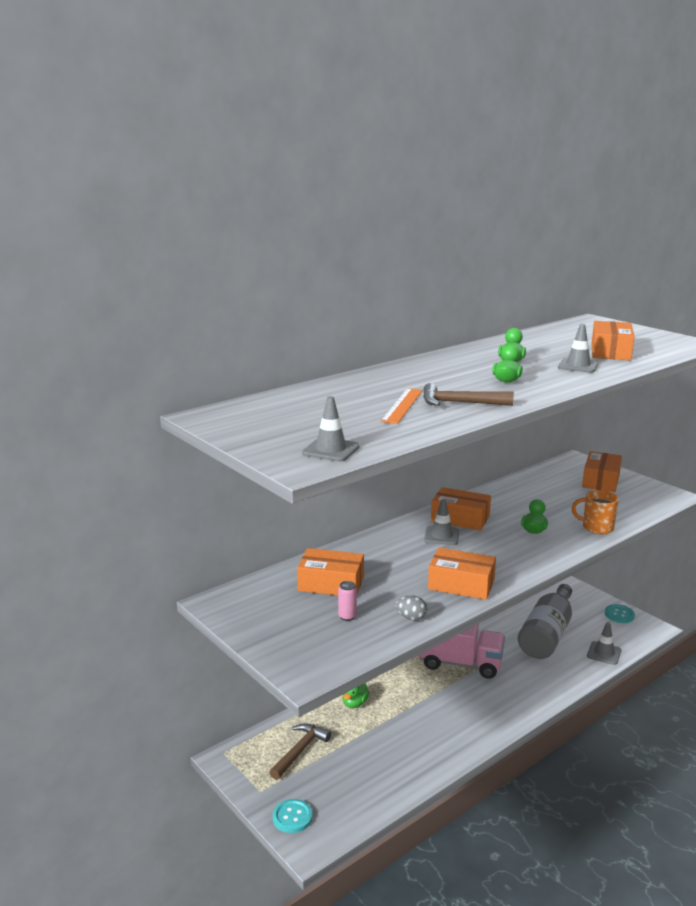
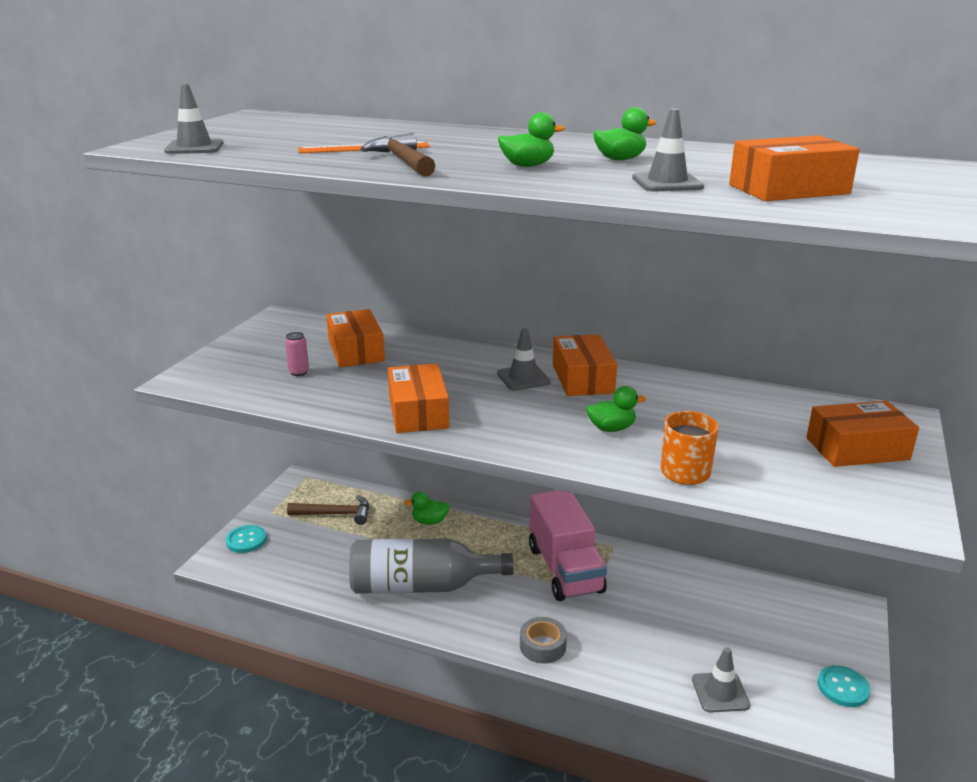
camera: 60 degrees right, 5 degrees up
(411, 618) = (321, 402): grey egg -> none
(530, 701) = (542, 646): none -> grey tape
(547, 634) = (703, 625): grey bottle -> grey bottle (421, 586)

